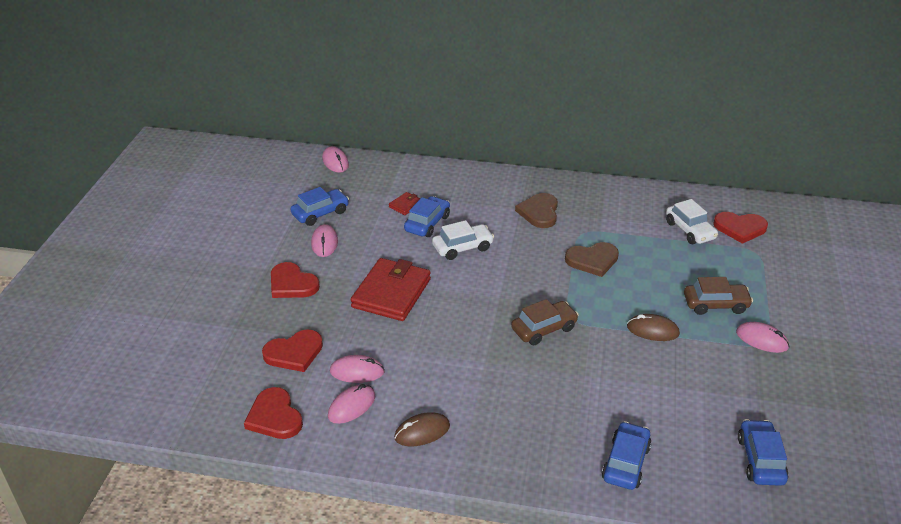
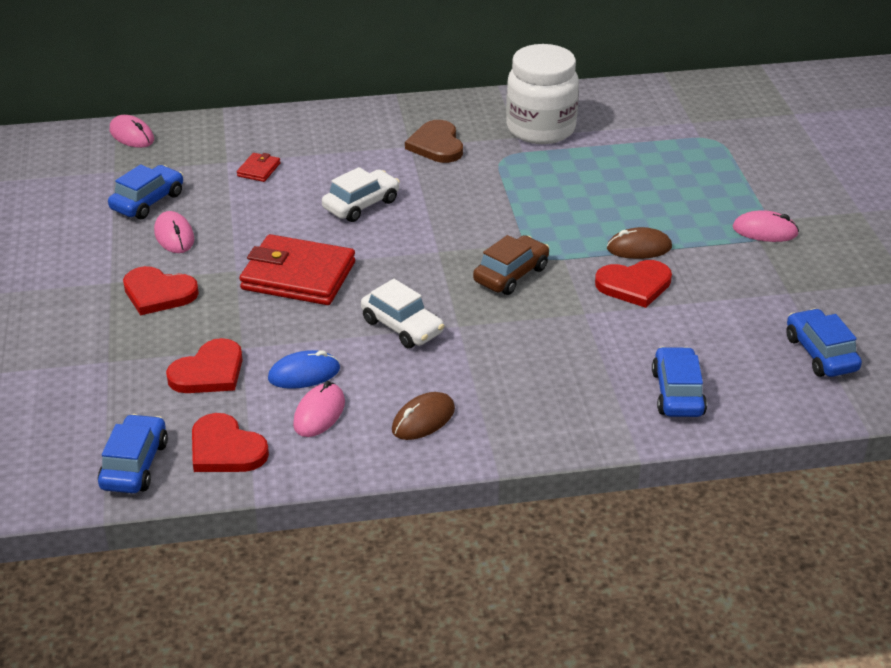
camera: 20 degrees left, 0 degrees up
(357, 372) = (304, 374): pink mouse -> blue mouse
(391, 293) = (298, 276): red wallet -> red wallet turned 75 degrees counterclockwise
(427, 223) = (299, 185): blue car -> blue car (134, 465)
(592, 260) = (530, 186): brown heart -> none
(622, 215) = (540, 129): none -> white jar
(690, 230) = (628, 130): white car -> white car (402, 326)
(715, 304) = (696, 205): brown car -> none
(740, 228) = (684, 116): red heart -> red heart (634, 285)

